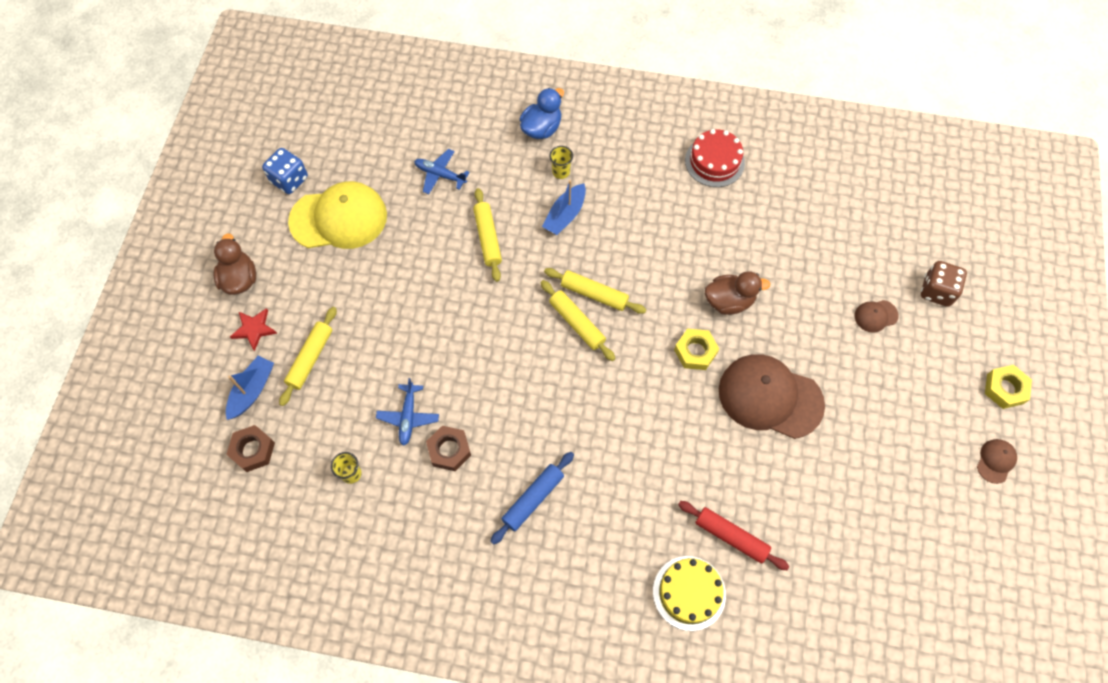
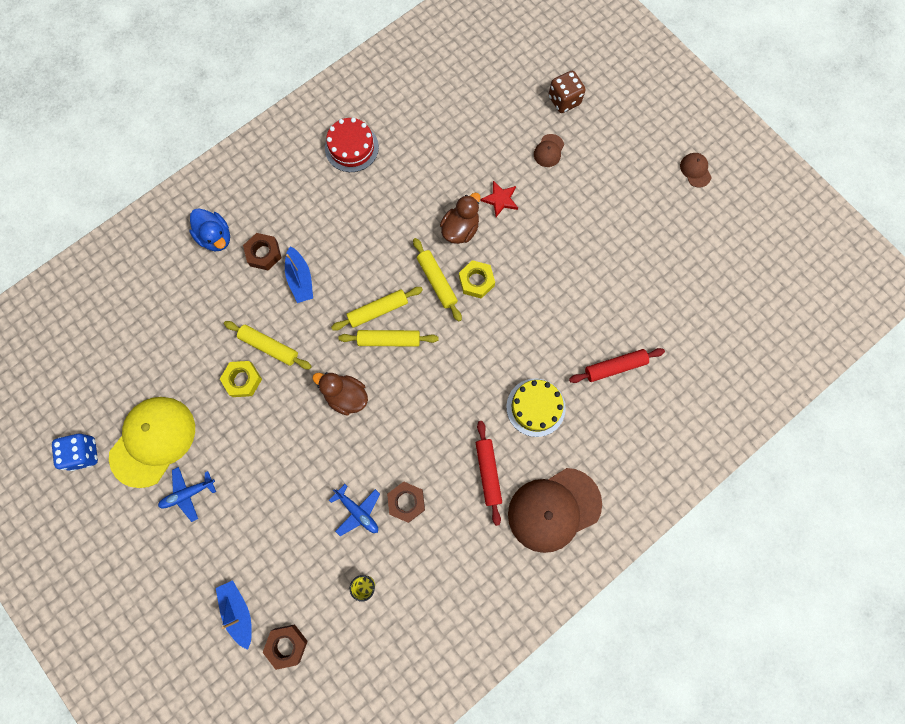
camera: 50 degrees left, 10 degrees up
(240, 279) = (135, 555): brown duck -> brown duck (346, 396)
(254, 329) = (189, 574): red star -> red star (500, 199)
(310, 358) = (251, 548): yellow rolling pin -> yellow rolling pin (437, 281)
(440, 175) = (186, 339): blue plane -> blue plane (188, 494)
(533, 499) = (488, 472): blue rolling pin -> red rolling pin
(541, 128) = (216, 237): blue duck -> blue duck turned 150 degrees clockwise
(561, 172) = (264, 254): yellow cup -> brown nut
(689, 593) = (629, 424): yellow cake -> yellow cake (535, 407)
(770, 397) = (546, 263): brown cap -> brown cap (554, 509)
(1005, 389) = (657, 123): yellow nut -> yellow nut (242, 380)

